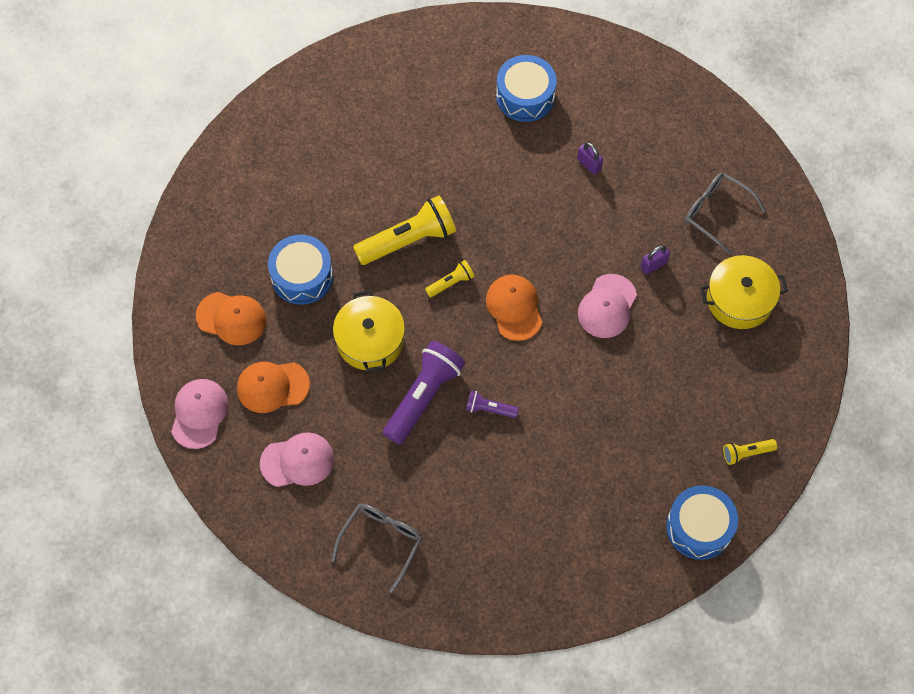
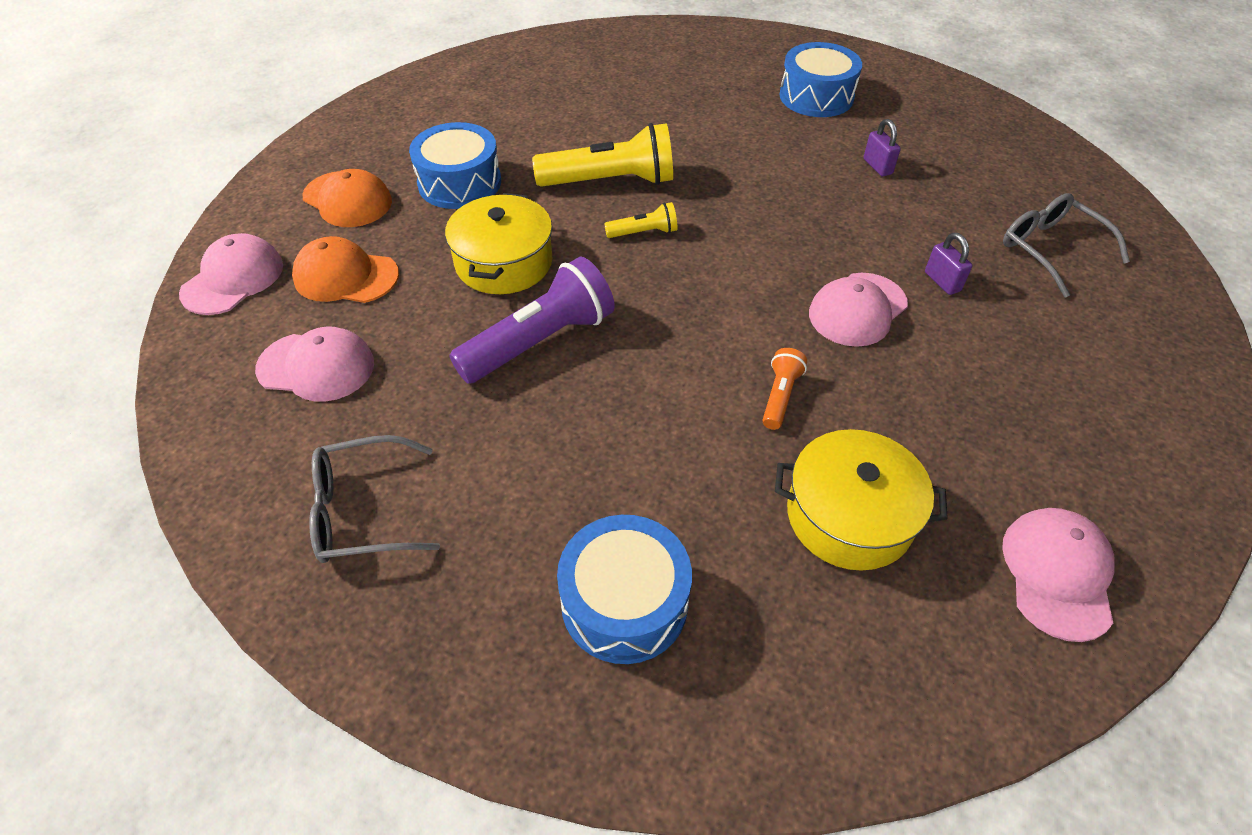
camera: 20 degrees right, 15 degrees down
(381, 542) = (363, 511): grey glasses -> grey glasses turned 150 degrees counterclockwise
(489, 409) = (628, 382): purple flashlight -> none
(514, 308) = (719, 278): orange cap -> none
(579, 389) = (780, 396): none -> orange flashlight
(653, 265) = (942, 282): purple padlock -> purple padlock turned 75 degrees clockwise
(699, 527) = (939, 675): blue drum -> blue drum (624, 602)
(739, 300) = (1073, 353): yellow pot -> yellow pot (849, 516)
(746, 453) = (1057, 574): yellow flashlight -> pink cap

